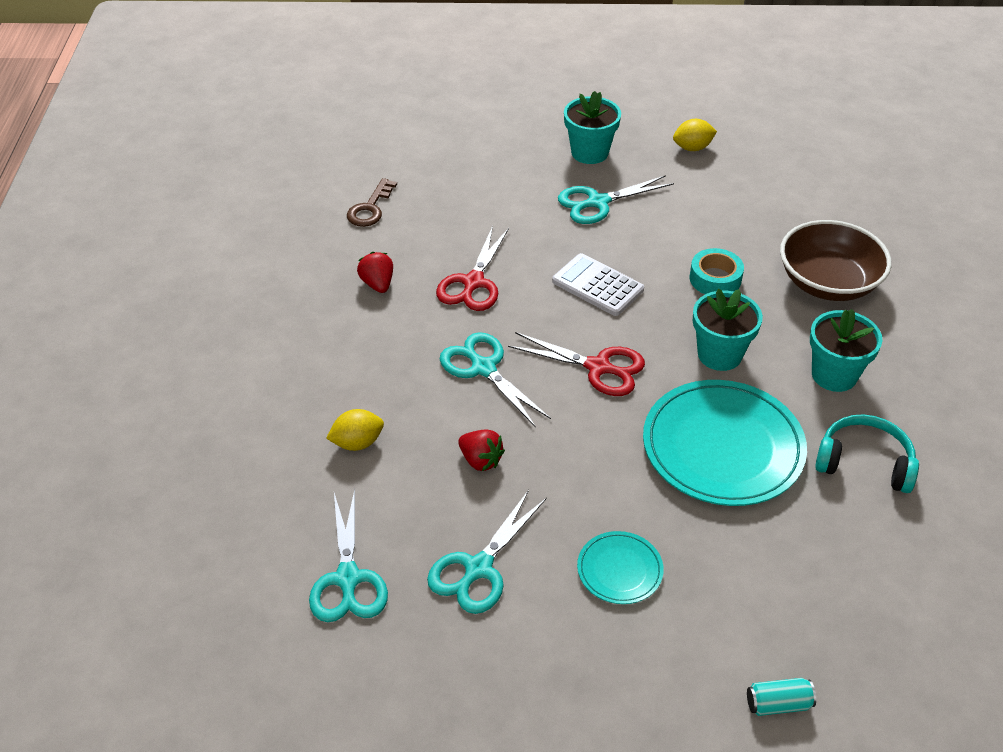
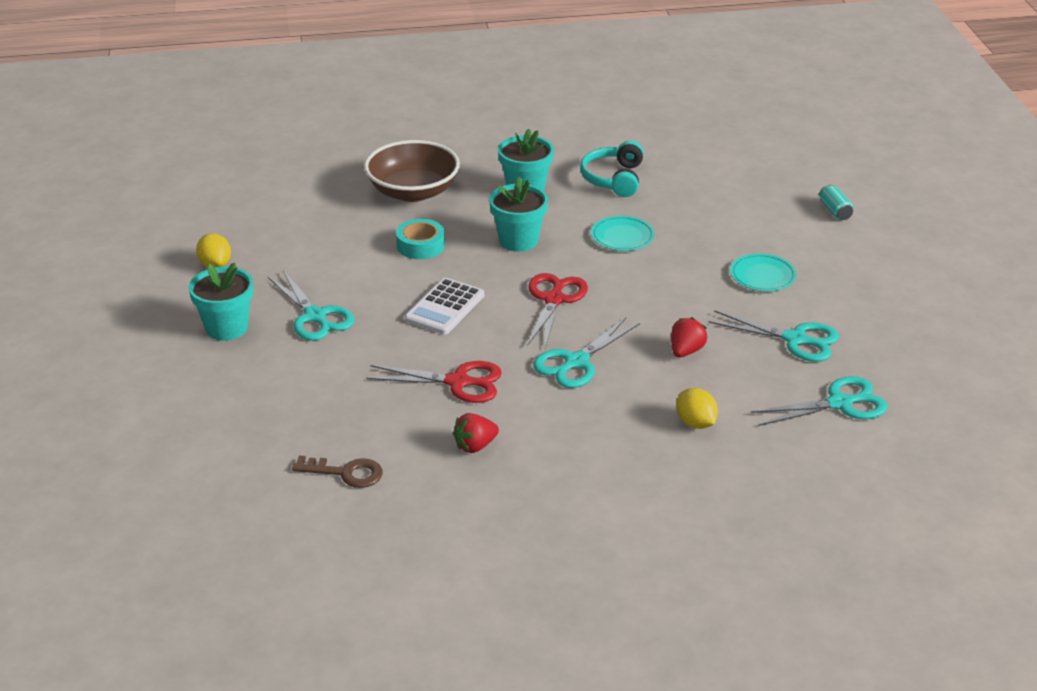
camera: 100 degrees left, 10 degrees down
(722, 447) = (622, 236): turquoise plate -> turquoise plate, size x0.49

